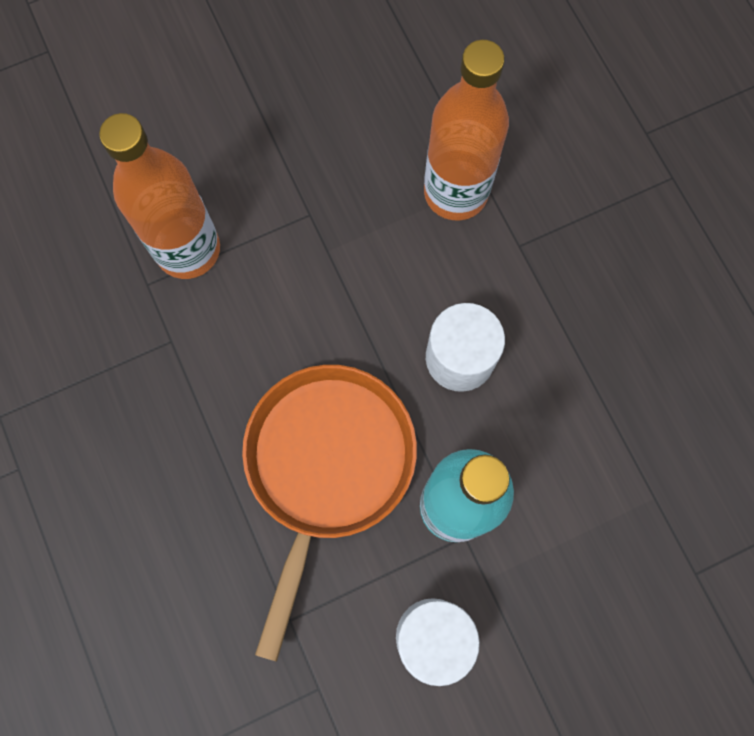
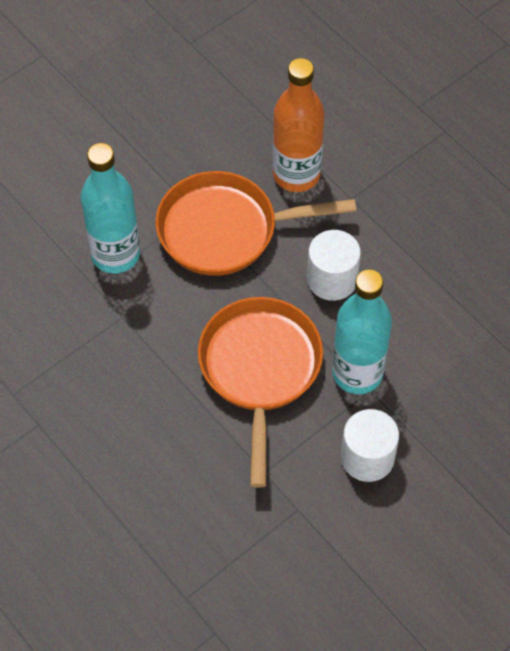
camera: 15 degrees left, 15 degrees down
(188, 249) = (115, 254): orange bottle -> turquoise bottle
(340, 250) = (225, 230): none -> orange pan

